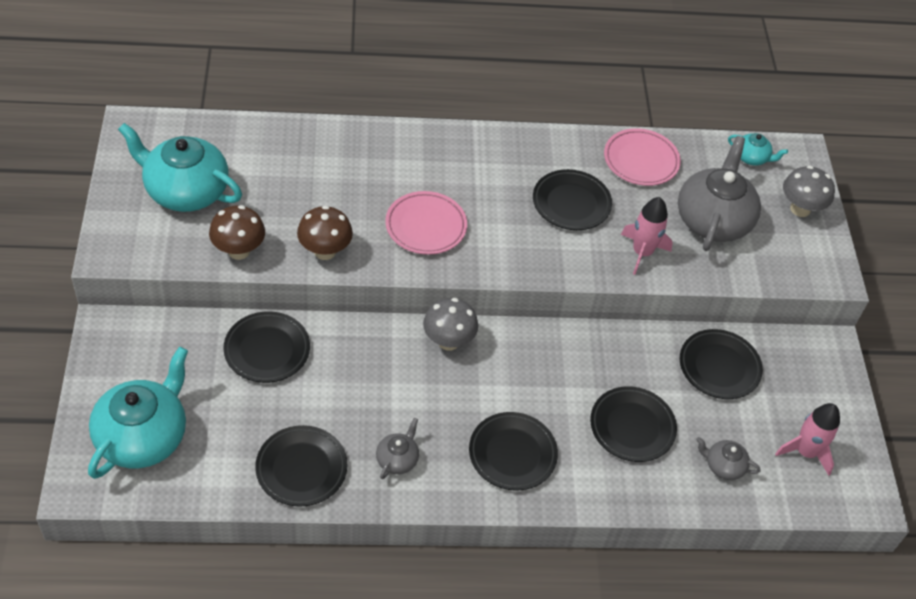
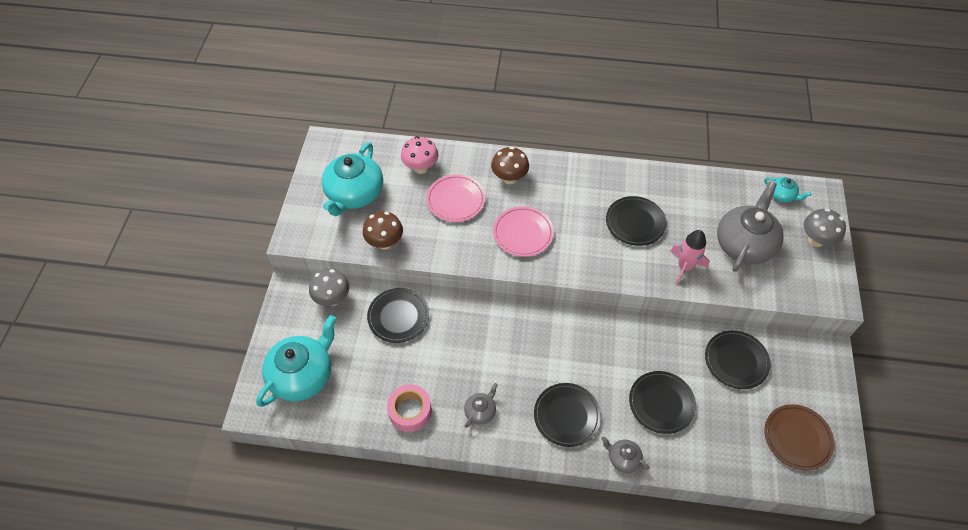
camera: 15 degrees right, 5 degrees up
(185, 191) = (354, 194): turquoise teapot -> turquoise teapot turned 105 degrees counterclockwise
(273, 151) = (421, 168): none -> pink mushroom
(301, 468) = (410, 411): black plate -> pink tape
(325, 251) = (446, 247): brown mushroom -> brown mushroom (509, 178)
(448, 341) = (530, 321): grey mushroom -> grey mushroom (332, 299)
(641, 160) = (693, 192): pink plate -> pink plate (455, 200)
(723, 466) = (729, 443): grey teapot -> grey teapot (623, 458)
(805, 452) = (797, 438): pink rocket -> brown plate

